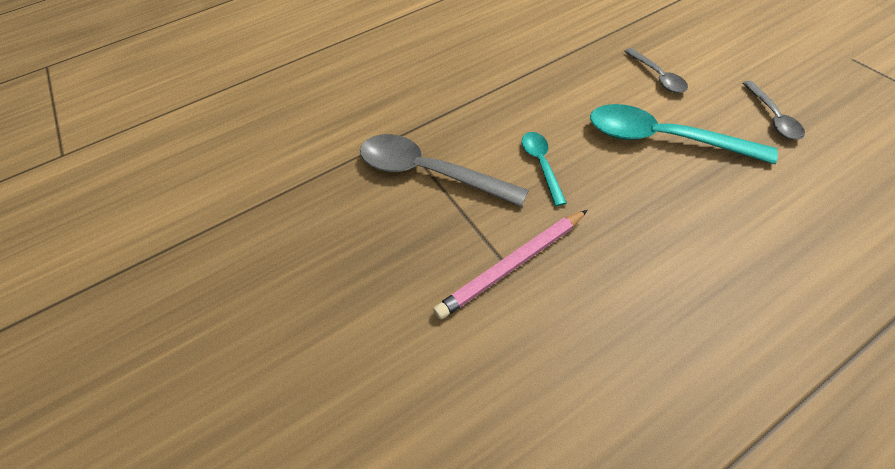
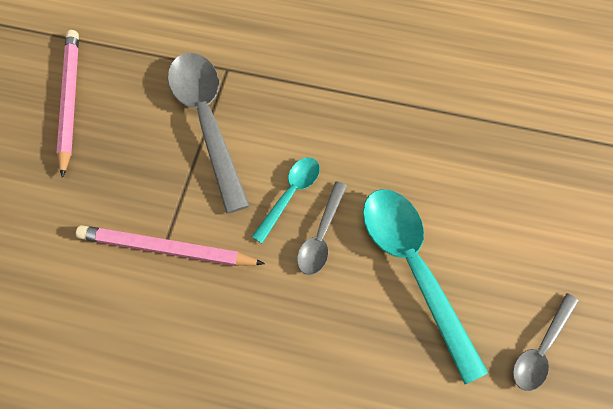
camera: 40 degrees right, 10 degrees up
(305, 245) = (70, 100): none -> pink pencil
(657, 76) = (501, 211): grey spoon -> grey spoon (321, 236)

